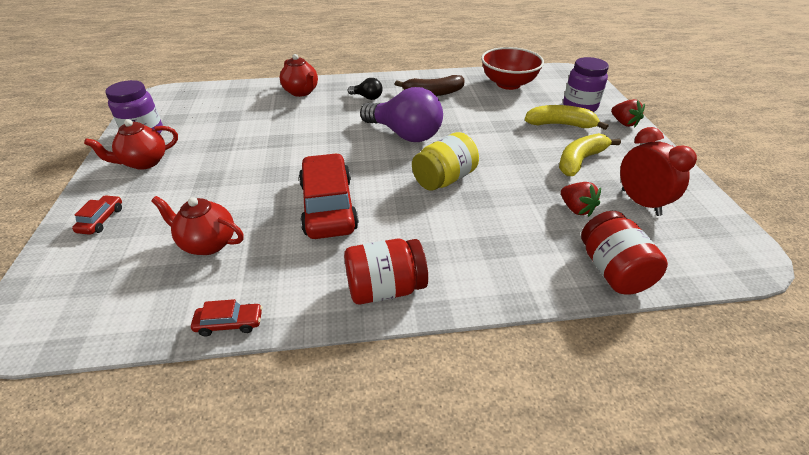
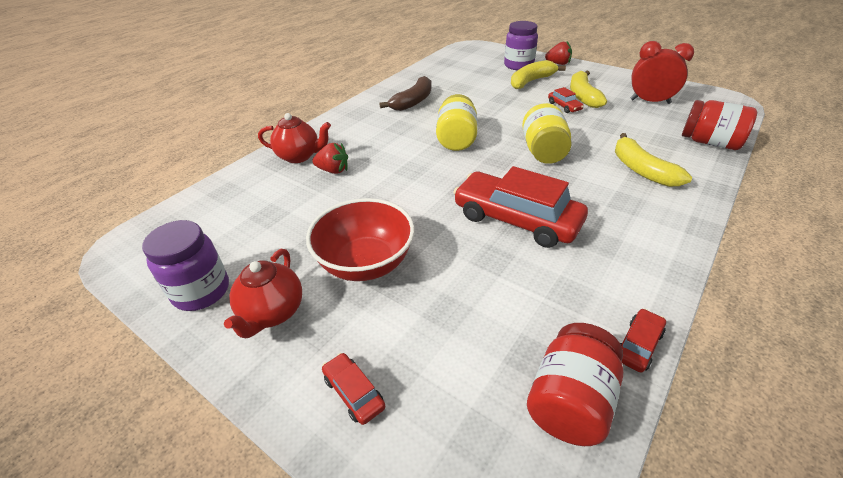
camera: 45 degrees left, 0 degrees up
(208, 243) = (497, 316): red teapot -> none
(367, 97) = (369, 130): black light bulb -> none
(385, 288) = (657, 237): red jar -> red jar (569, 400)
(404, 134) = (456, 139): purple light bulb -> yellow jar
(488, 243) = (641, 170): none -> yellow banana
(508, 84) = (449, 71): red bowl -> red bowl (365, 263)
(542, 159) = (564, 106): none -> red car
(576, 209) = (635, 123): red strawberry -> red strawberry (333, 170)

